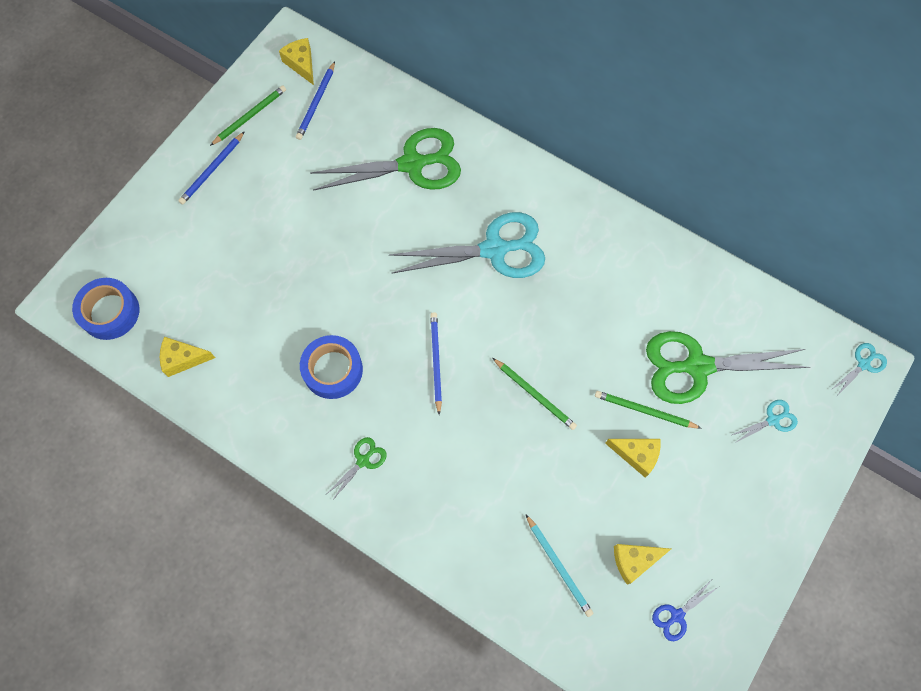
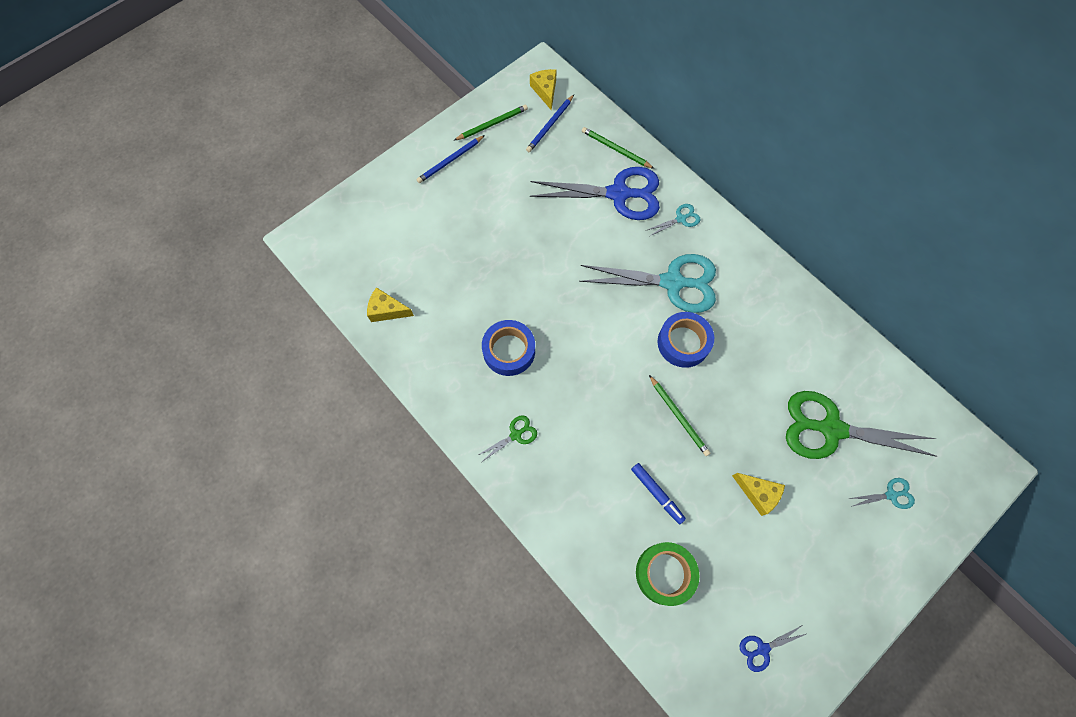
camera: 15 degrees right, 0 degrees up
(110, 312) = (338, 257): blue tape -> blue tape (683, 342)
(412, 164) = (618, 194): green scissors -> blue scissors
(436, 362) = (599, 366): blue pencil -> none
(530, 484) = (657, 494): none -> blue marker
(558, 566) = (665, 573): turquoise pencil -> green tape
(634, 560) = (734, 588): yellow cheese -> none
(645, 411) = (774, 456): green pencil -> green pencil (616, 149)
(863, 364) = (988, 466): turquoise scissors -> turquoise scissors (681, 219)

